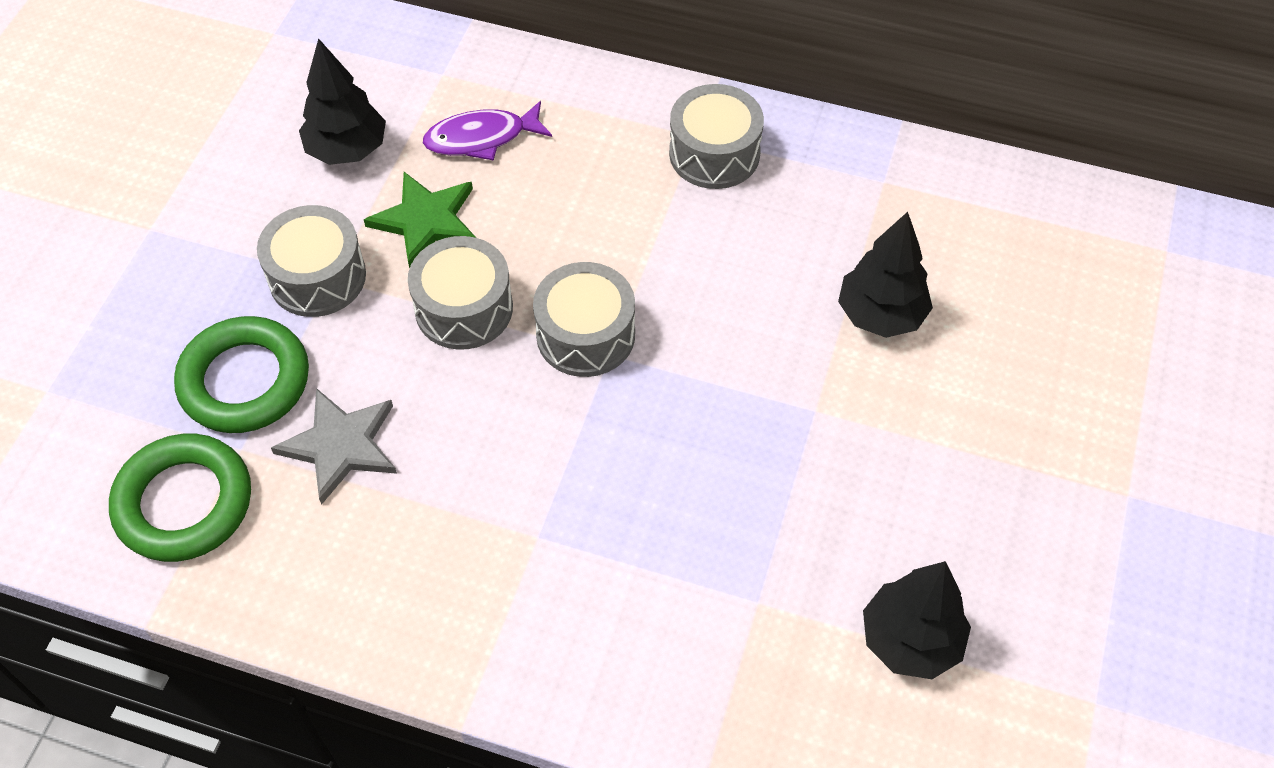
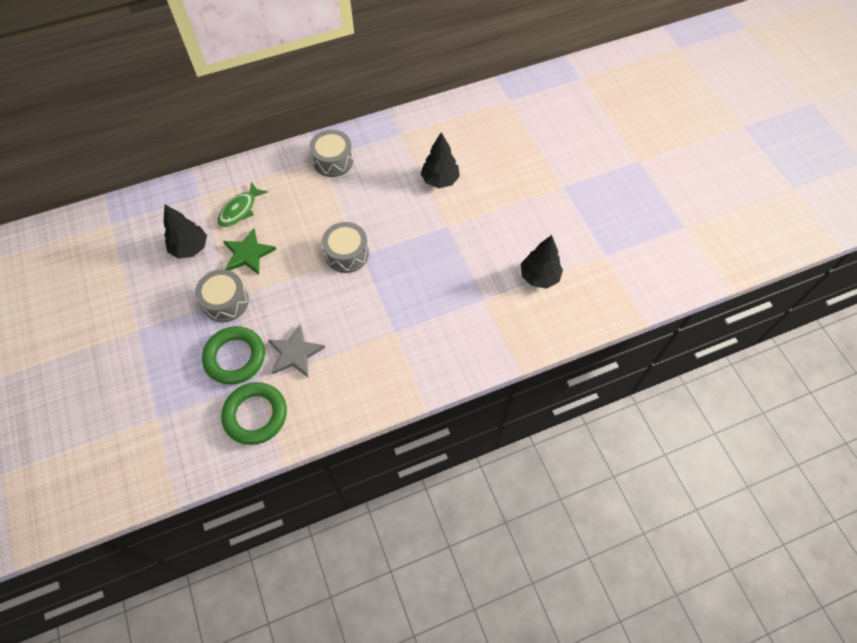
camera: 40 degrees left, 5 degrees up
(464, 308) = (294, 275): grey drum -> none
(481, 138) = (240, 210): purple fish -> green fish

